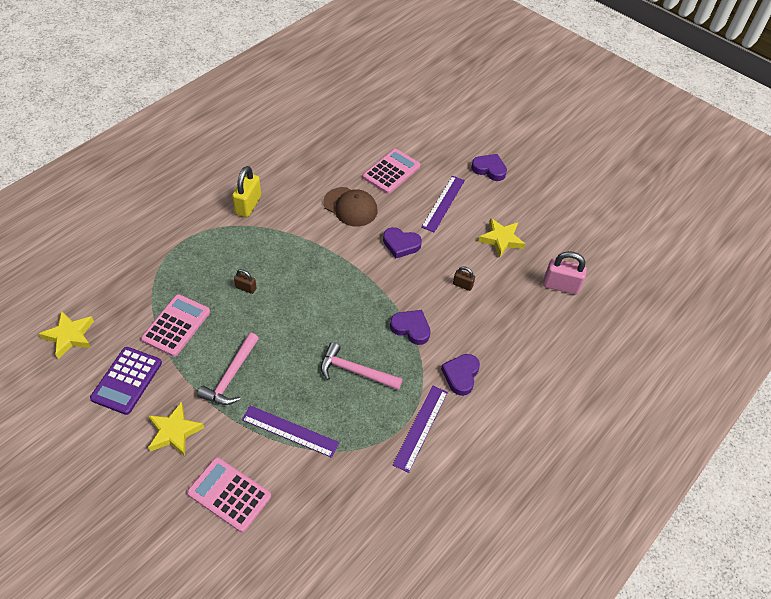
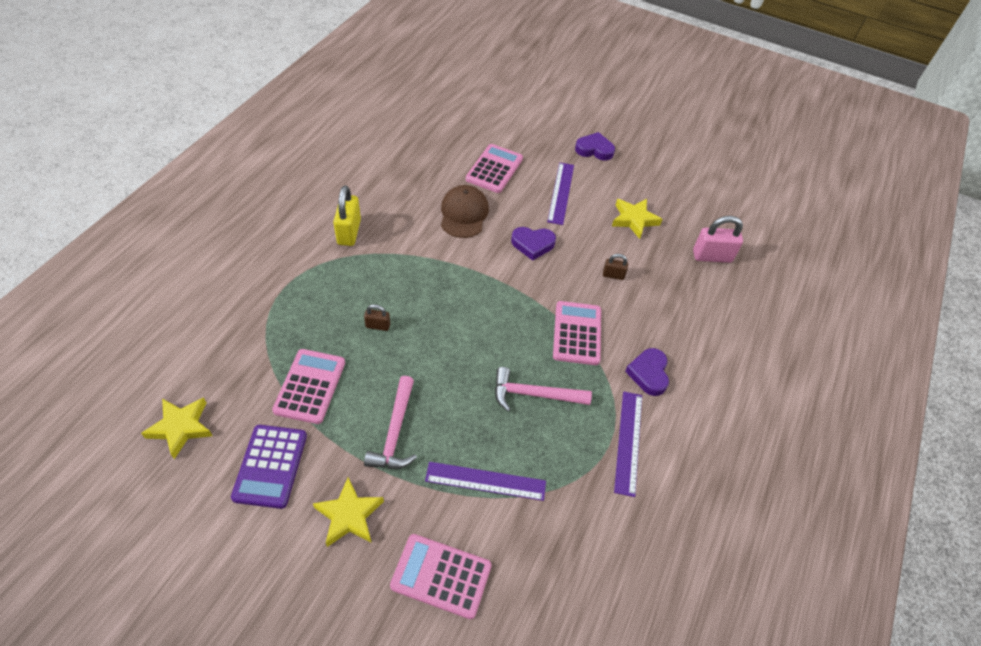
camera: 15 degrees left, 0 degrees up
(350, 207) = (464, 214): brown cap -> brown cap turned 105 degrees counterclockwise
(411, 328) = (577, 333): purple heart -> pink calculator

